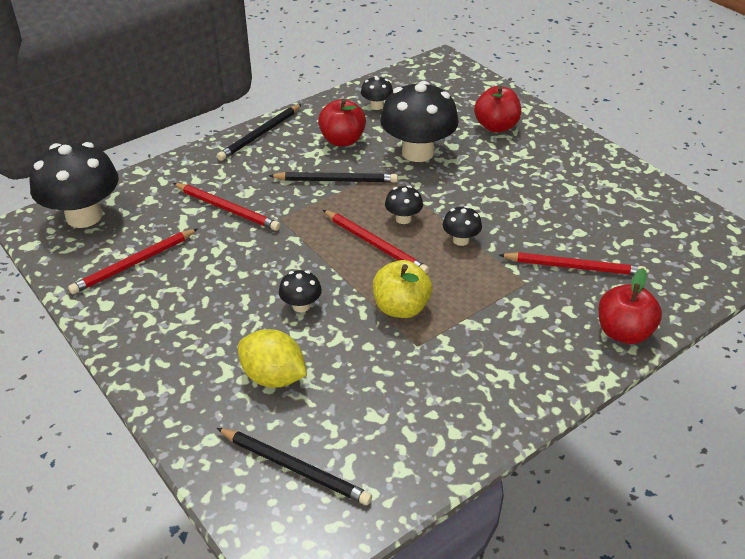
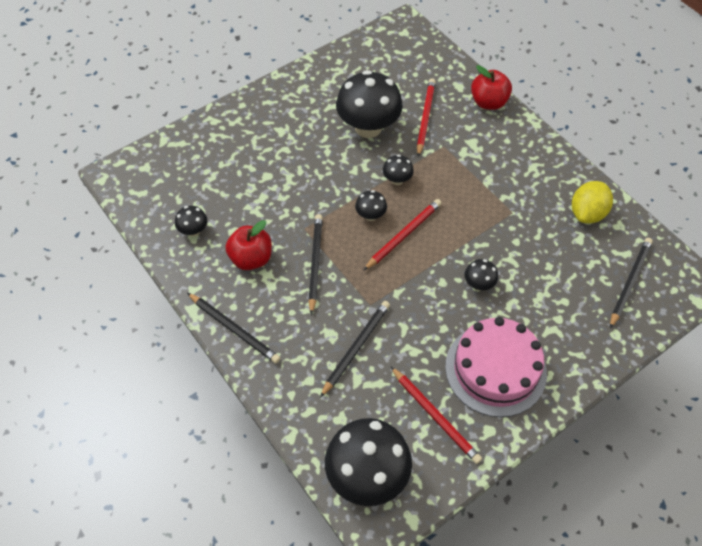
camera: 90 degrees left, 15 degrees up
(180, 314) = (495, 369): none -> pink cake
(227, 209) = (356, 348): red pencil -> black pencil
(273, 377) = (554, 299): yellow lemon -> yellow lemon (587, 213)
(401, 308) = (475, 220): yellow apple -> none
(417, 152) = (275, 201): black mushroom -> black mushroom (368, 127)
(496, 126) = (240, 143): red apple -> none

